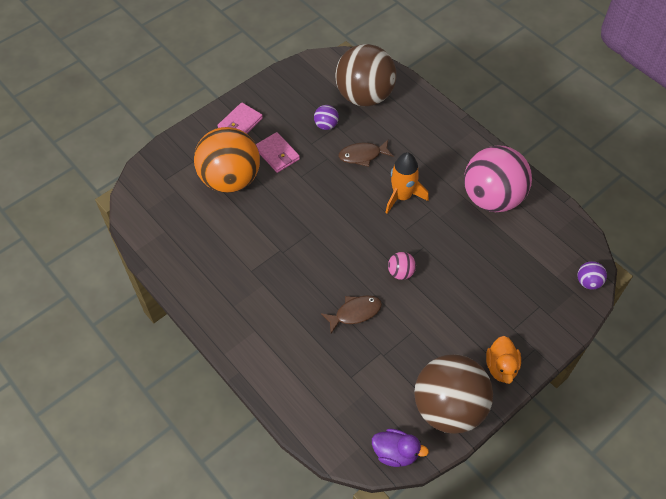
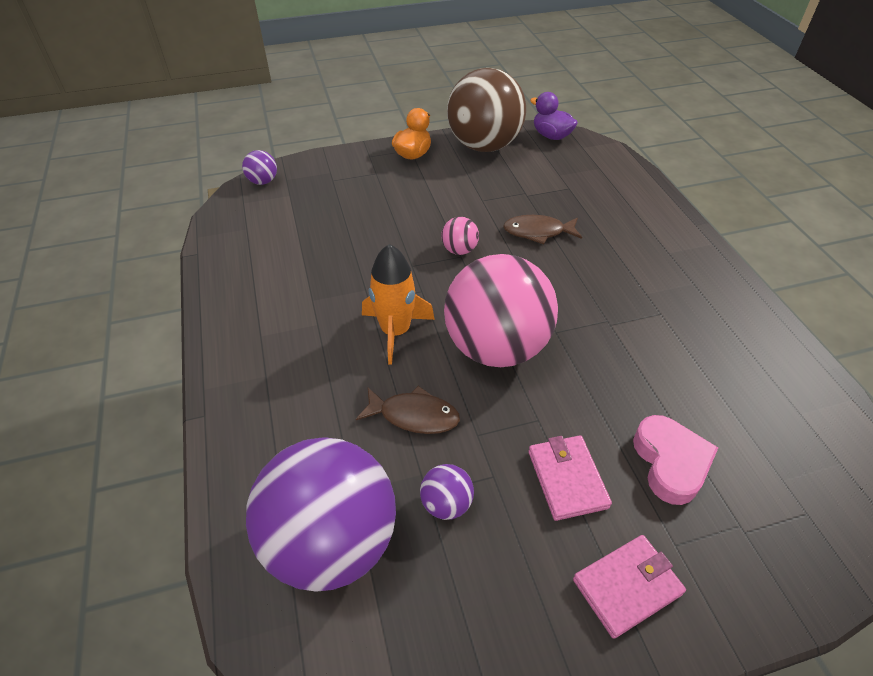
camera: 155 degrees left, 10 degrees down
(230, 179) = (670, 462): orange ball -> pink heart
(364, 96) = (331, 542): brown ball -> purple ball
(492, 198) = (277, 287): pink ball -> pink ball (496, 347)

